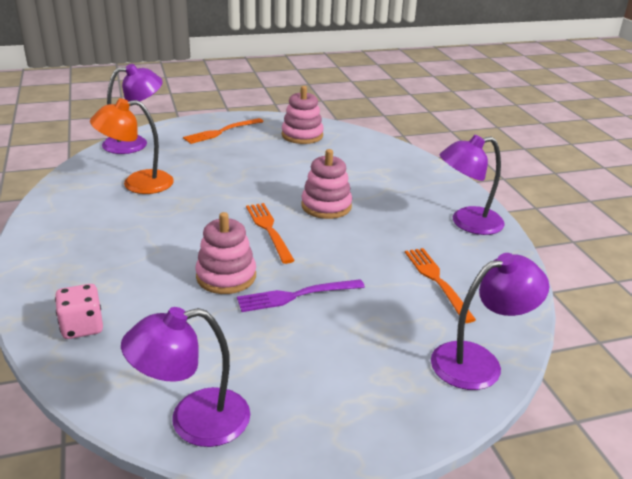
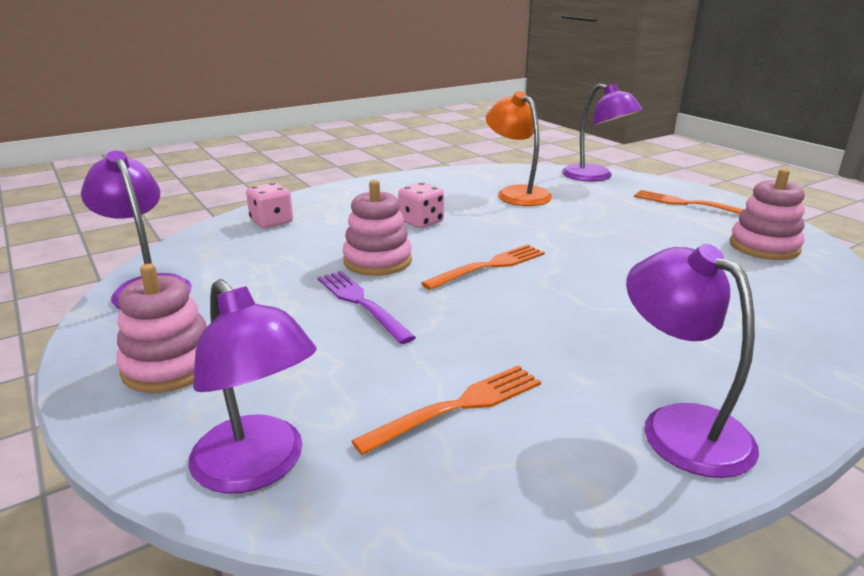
camera: 75 degrees right, 5 degrees down
(160, 241) = (421, 222): none -> pink dice
(326, 206) = (585, 291): pink stacking toy -> pink stacking toy (170, 366)

